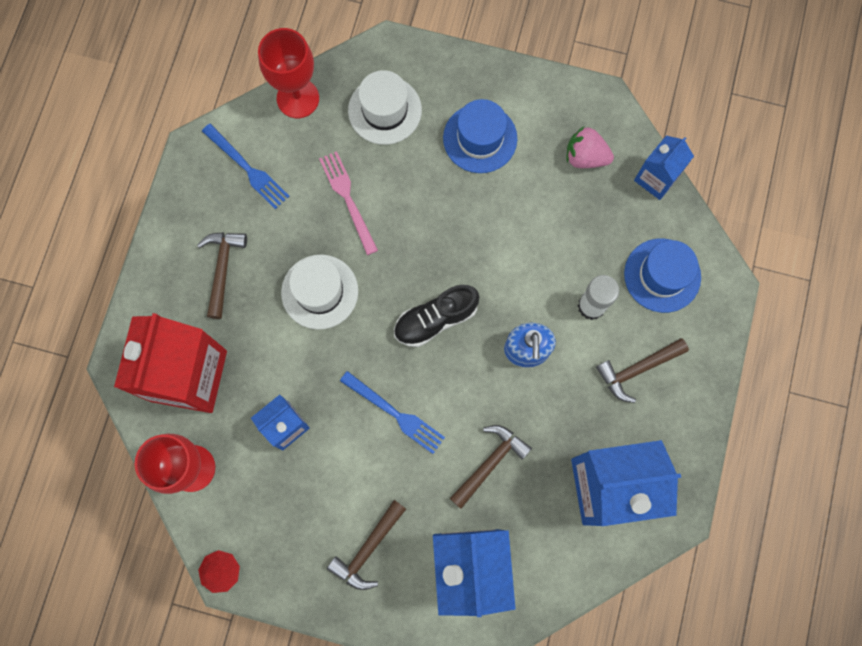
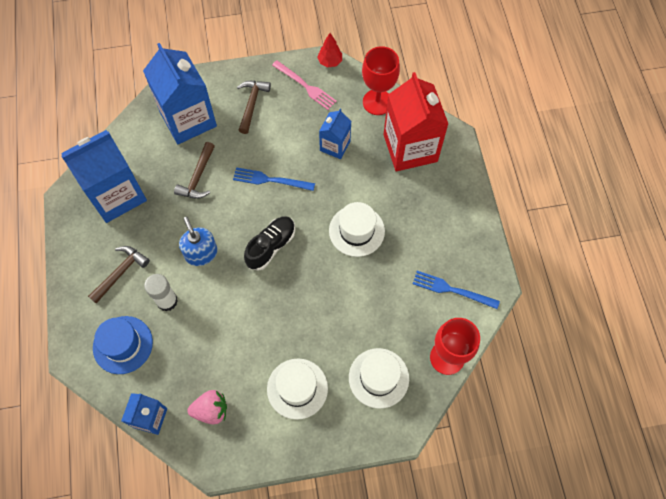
camera: 155 degrees right, 10 degrees down
(222, 269) = (428, 217): brown hammer -> none
(348, 199) = (371, 300): pink fork -> pink fork (305, 86)
(480, 138) = (297, 388): blue hat -> white hat

